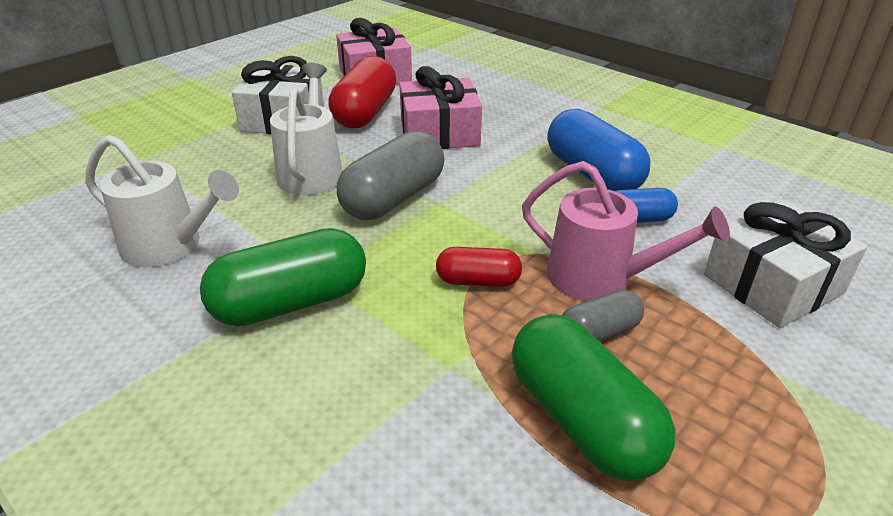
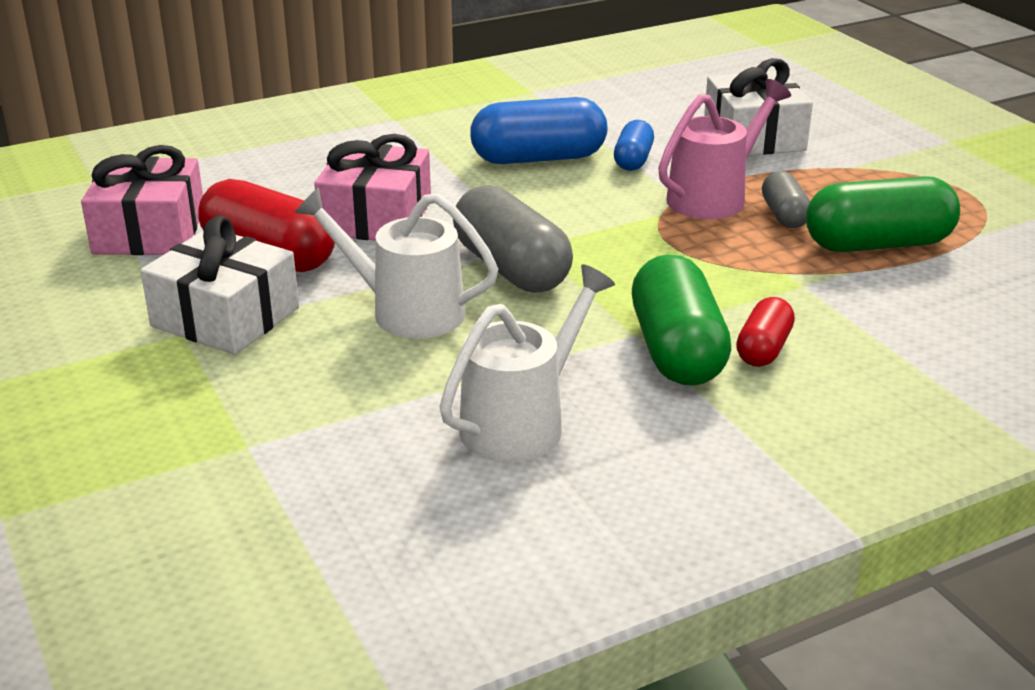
camera: 70 degrees left, 5 degrees down
(478, 281) = (689, 250): red capsule -> red capsule (763, 349)

